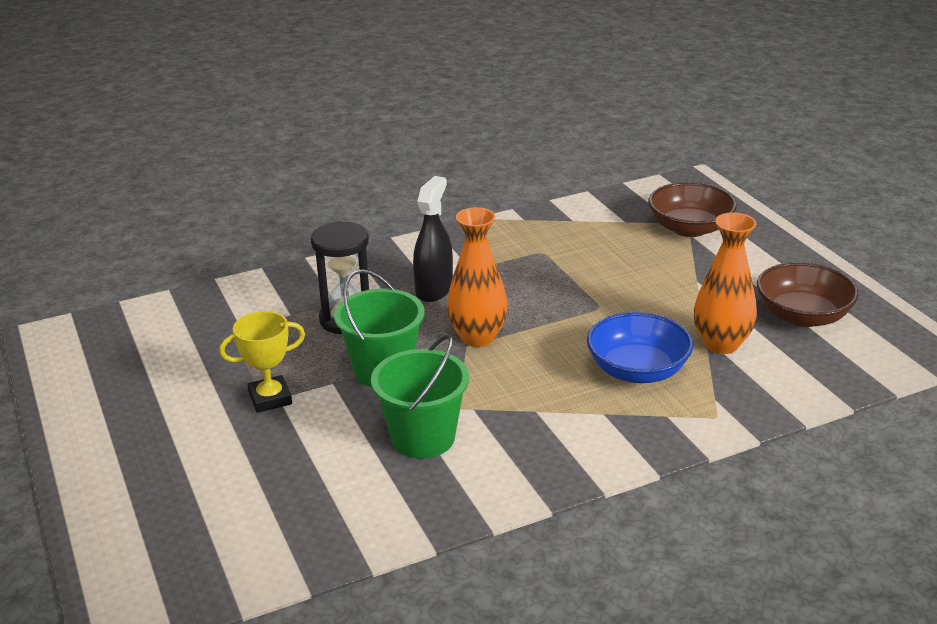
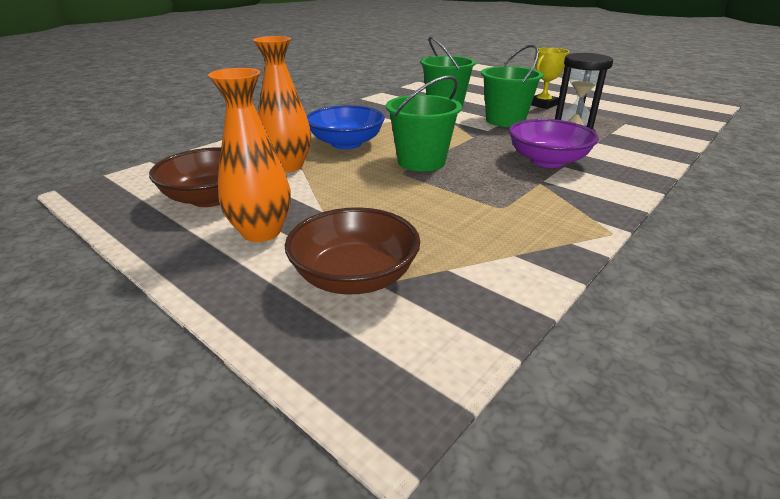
camera: 155 degrees right, 0 degrees up
(434, 289) = (547, 161): black spray bottle -> purple bowl
(477, 337) = (472, 141): orange vase -> orange vase (261, 232)
(567, 318) = (421, 162): none -> green bucket

